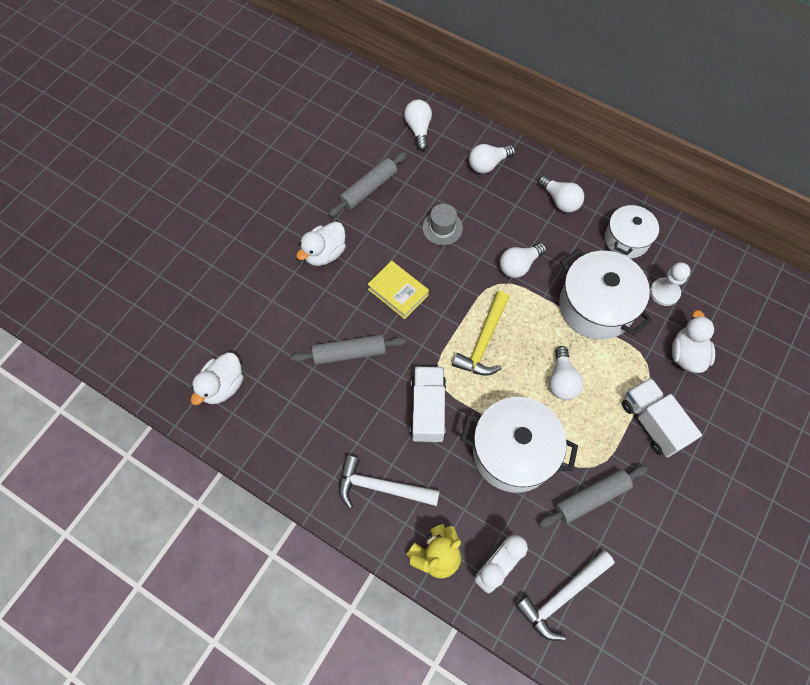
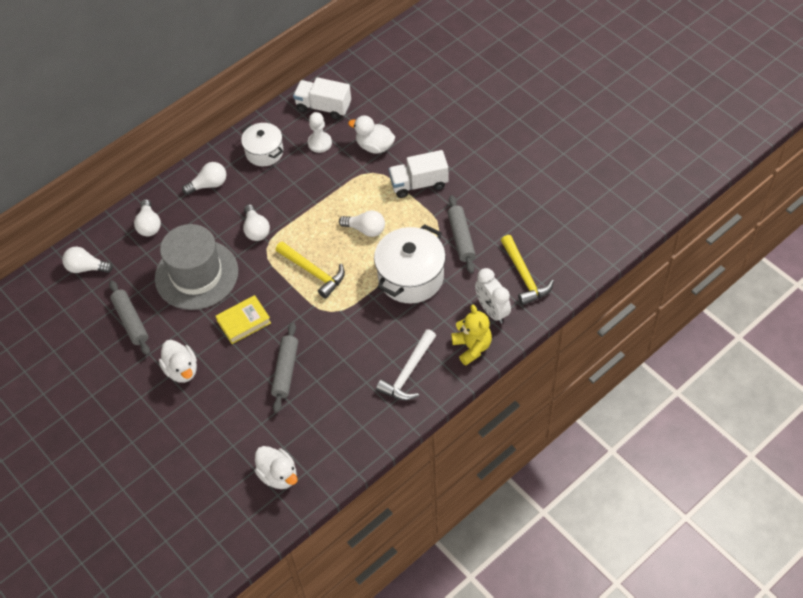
camera: 70 degrees left, 10 degrees down
(427, 409) = (356, 325): white truck -> white truck (323, 107)
(442, 228) = (196, 275): grey hat -> grey hat, size x2.28
(562, 596) = (524, 276): white hammer -> yellow hammer
(596, 306) = (313, 189): white pot -> none

